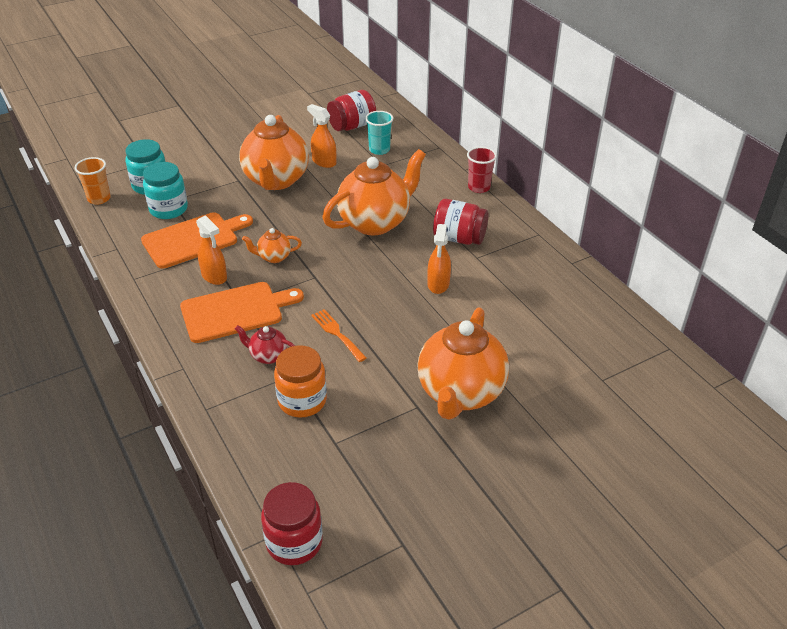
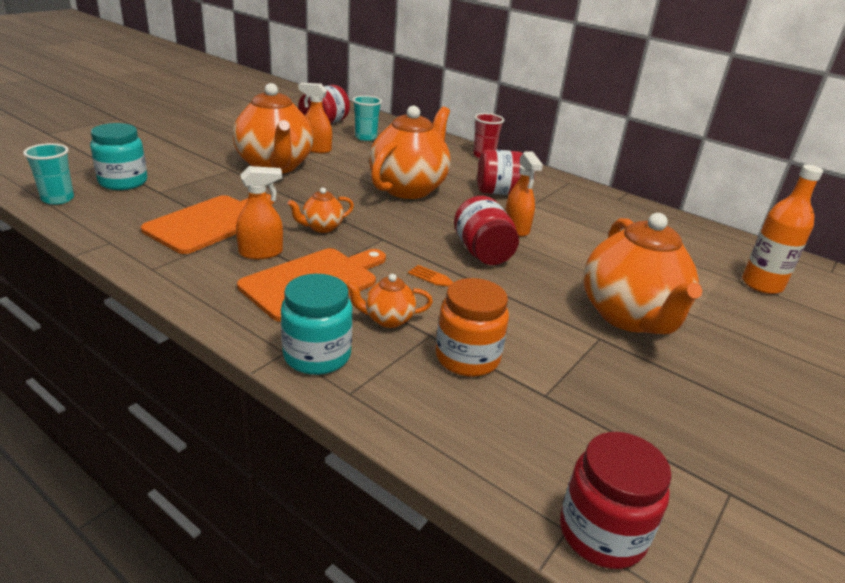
camera: 25 degrees left, 10 degrees down
(99, 199) = (58, 199): orange cup -> turquoise cup
(168, 209) = (160, 200): turquoise jar -> turquoise jar (317, 356)
(214, 276) = (261, 253): orange spray bottle -> orange spray bottle turned 45 degrees counterclockwise
(268, 356) = (388, 319): red teapot -> orange teapot
(387, 306) = (482, 253): none -> red jar
(620, 387) = (762, 284): none -> orange bottle

